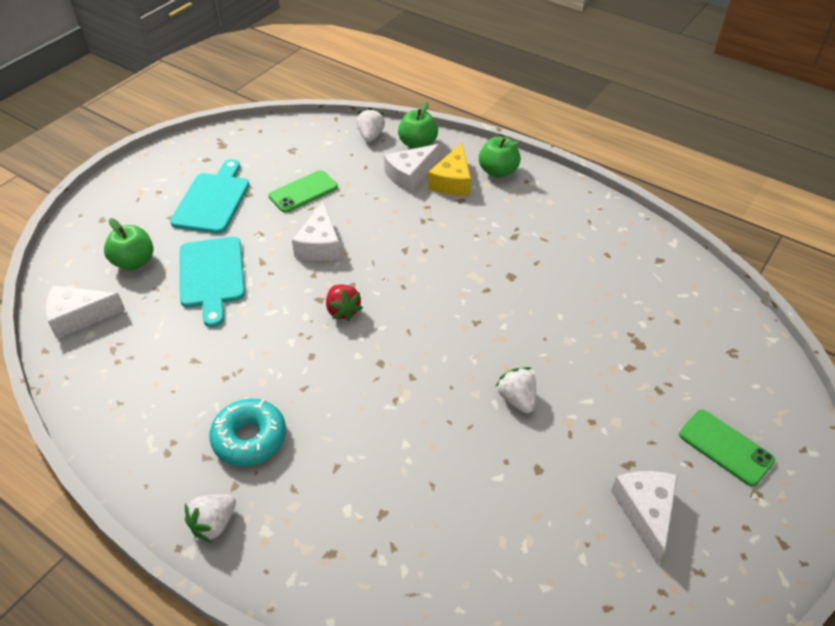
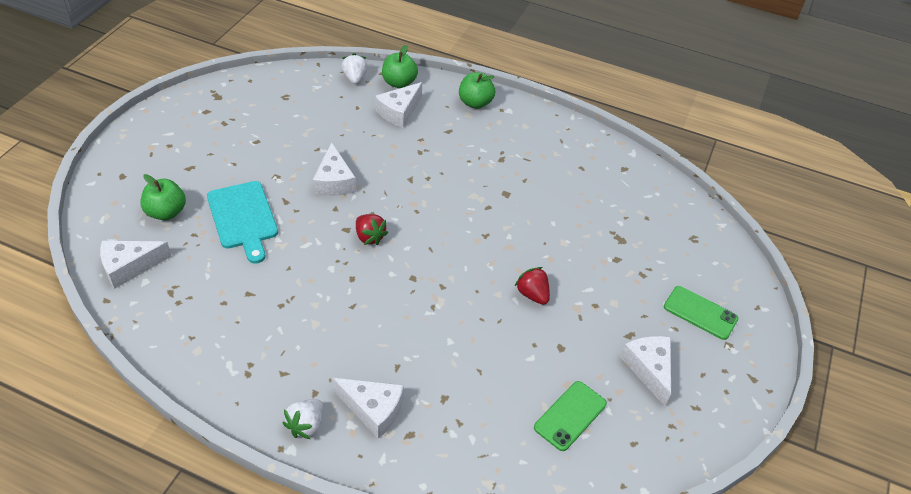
camera: 15 degrees left, 0 degrees up
(212, 200) = (223, 149): turquoise cutting board -> none
(249, 438) = (317, 353): turquoise donut -> none
(295, 516) = (373, 409): none -> white cheese
(303, 192) = (306, 135): green phone -> green phone (570, 416)
(452, 181) = (438, 115): yellow cheese -> none
(517, 399) = (532, 294): white strawberry -> red strawberry

